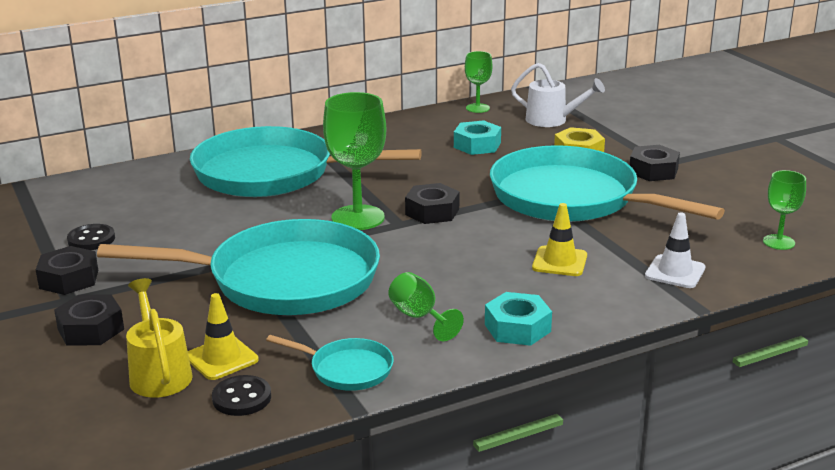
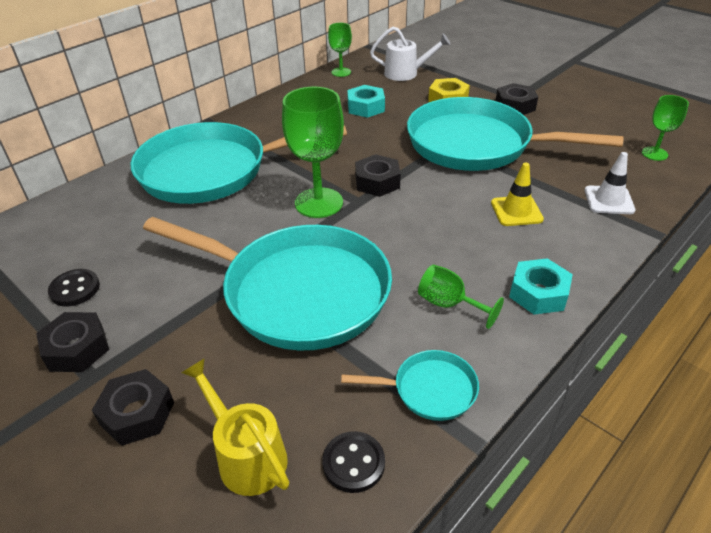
camera: 20 degrees left, 15 degrees up
(221, 358) = (300, 413): yellow traffic cone -> none
(283, 280) = (298, 292): turquoise pan -> turquoise pan turned 45 degrees clockwise

